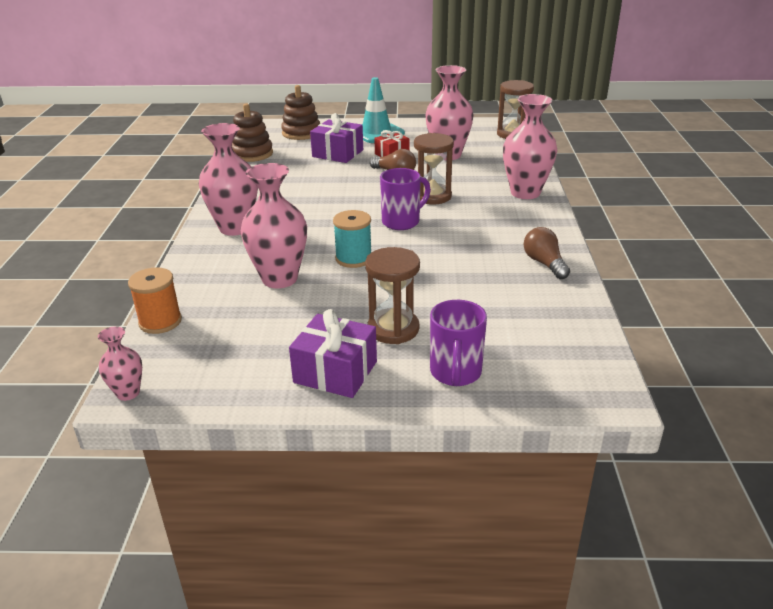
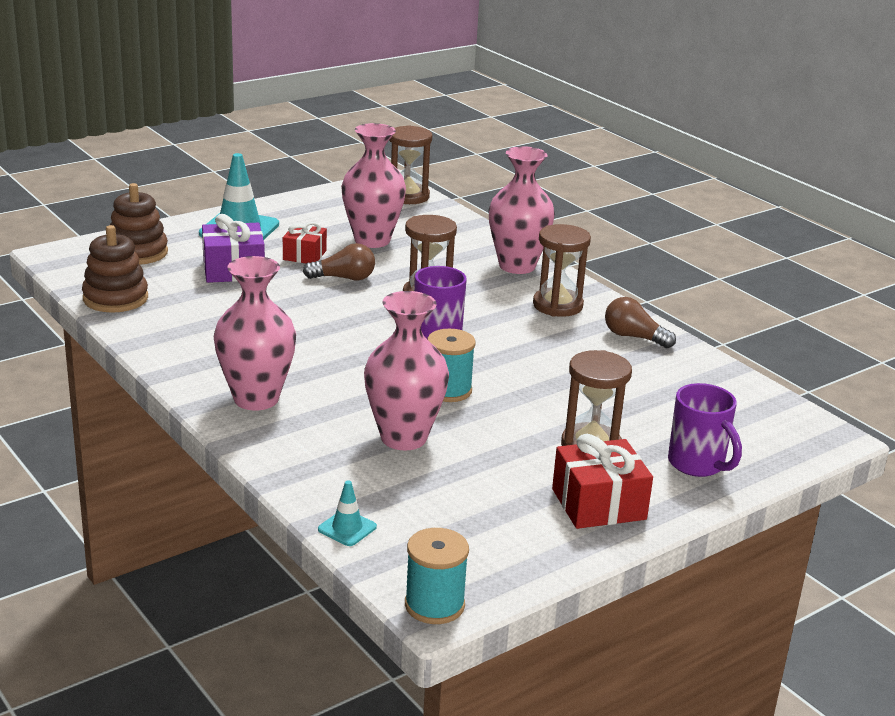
camera: 40 degrees left, 5 degrees down
(128, 393) = (434, 605): pink vase -> turquoise spool
(160, 322) = (347, 528): orange spool -> turquoise traffic cone
(335, 372) = (598, 504): purple gift -> red gift
(516, 226) = (557, 305): none -> brown hourglass

